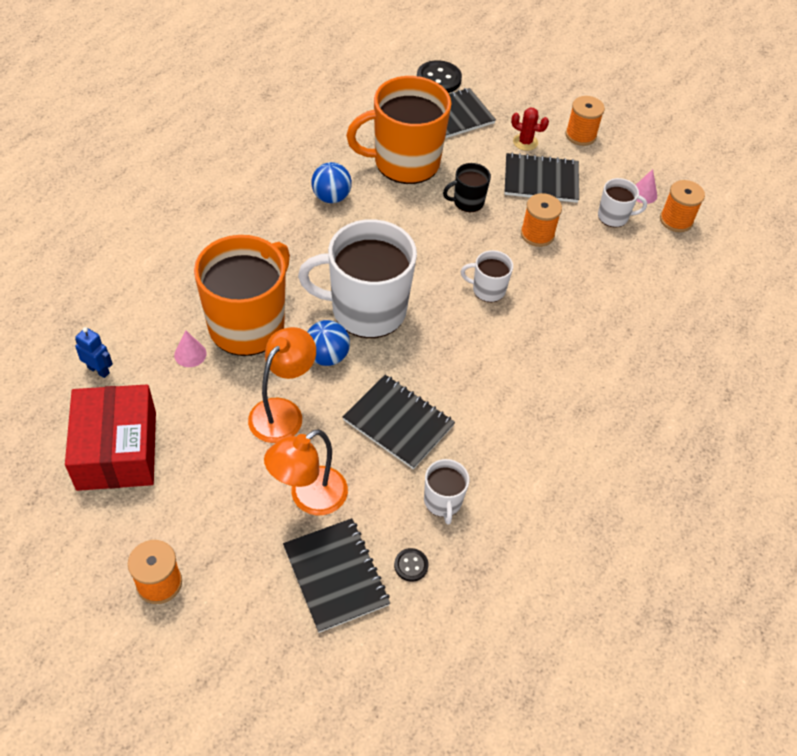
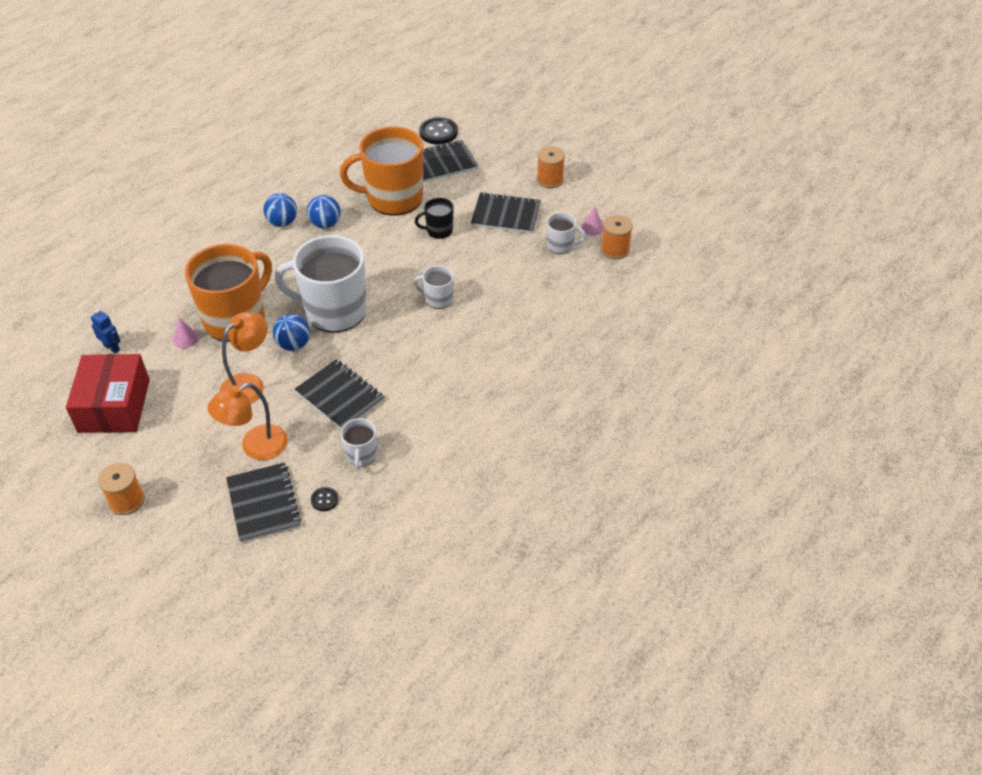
camera: 10 degrees right, 5 degrees down
(278, 196) = (282, 222): none -> blue ball
(525, 142) = (500, 184): red cactus -> none
(537, 234) = (491, 257): orange spool -> none

